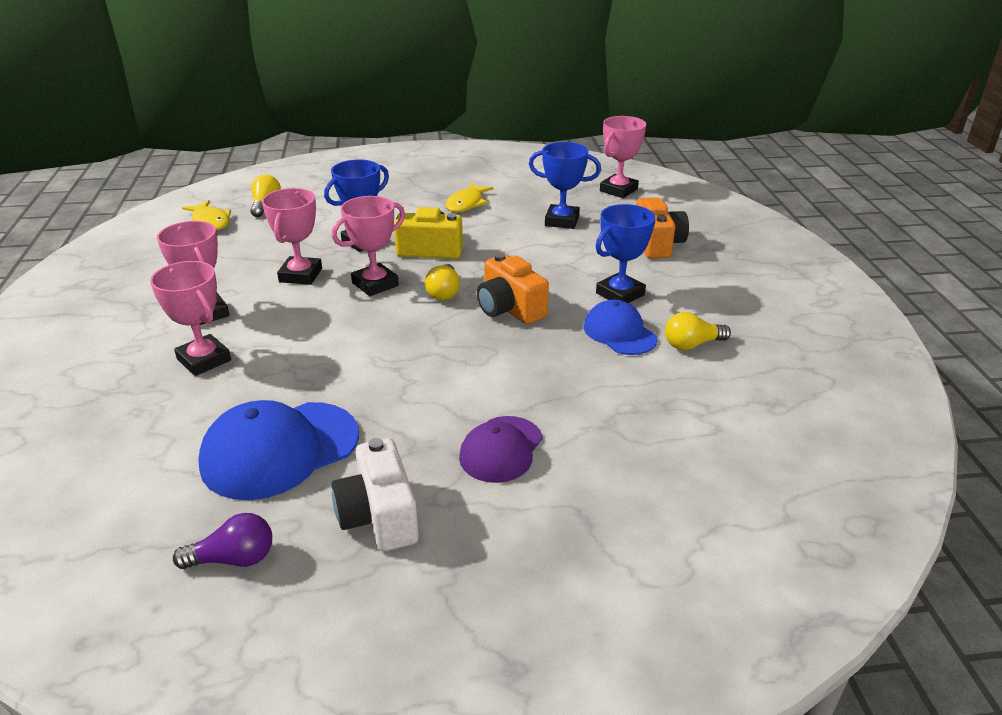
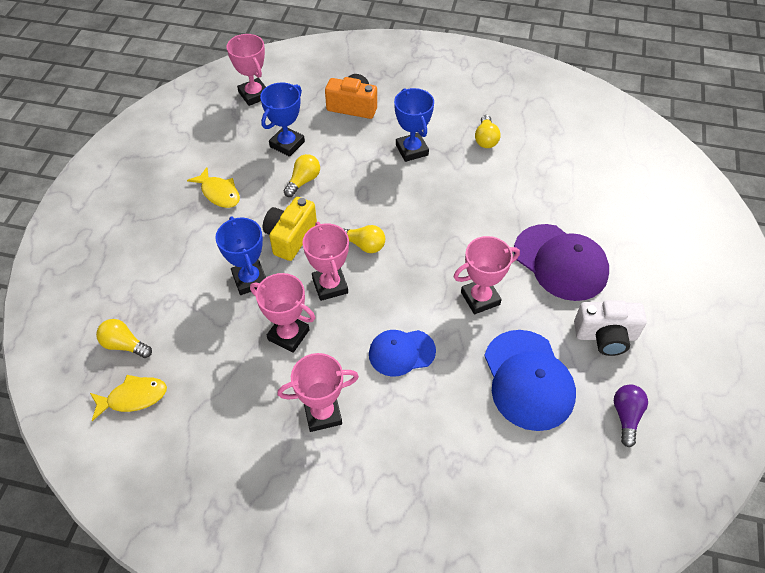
camera: 70 degrees left, 20 degrees up
(204, 360) = (397, 419): pink trophy -> pink trophy (480, 298)
(501, 449) = (560, 262): purple cap -> purple cap, size x1.61
(510, 309) = (405, 213): orange camera -> none
(515, 240) = (303, 181): none -> yellow light bulb
(619, 333) = (459, 167): blue cap -> blue cap (401, 352)

